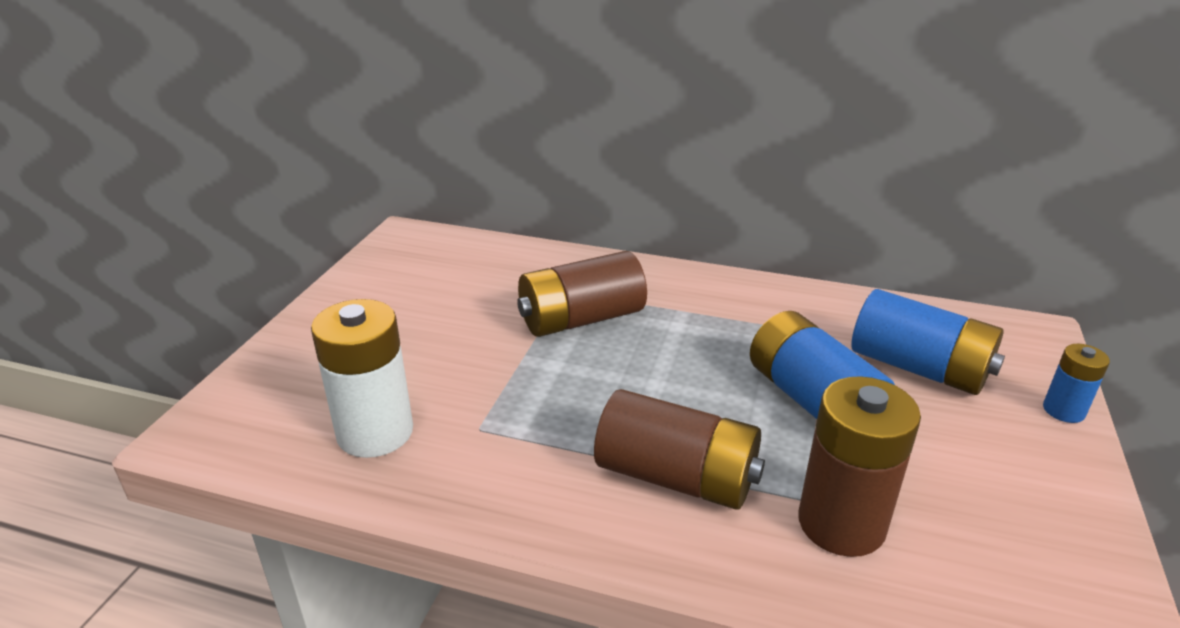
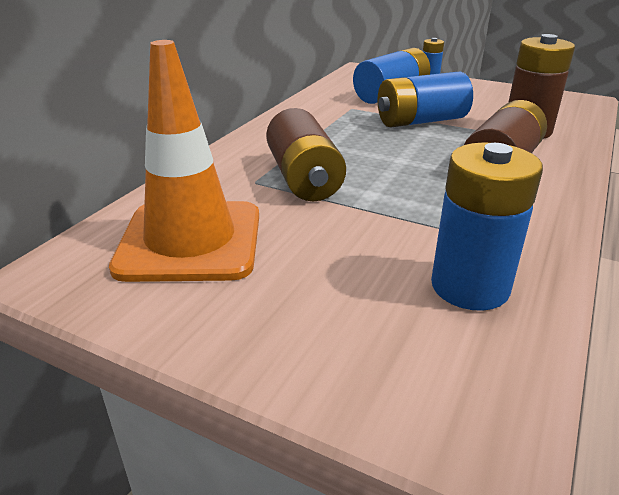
camera: 80 degrees left, 0 degrees up
(375, 432) = (470, 286): white battery -> blue battery
(449, 278) = (190, 241): none -> orange traffic cone

